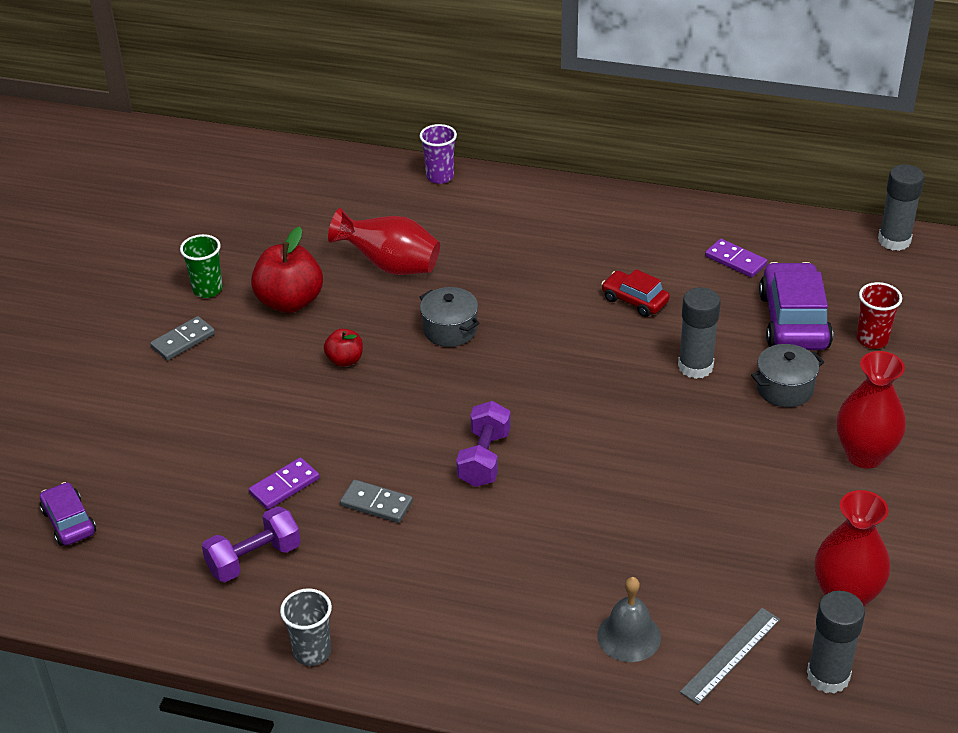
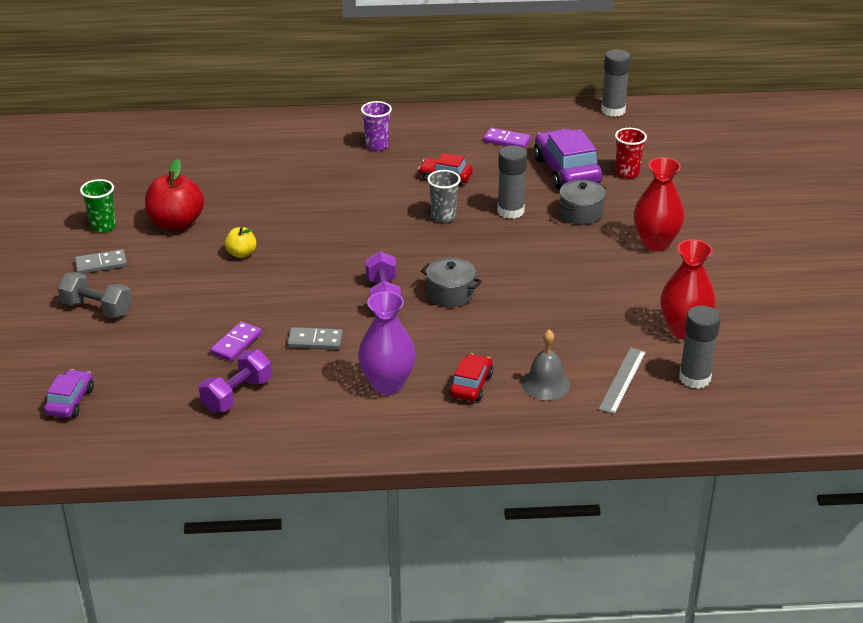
camera: 20 degrees left, 5 degrees down
(69, 522) = (70, 401): purple car -> purple car turned 60 degrees clockwise
(152, 401) = (97, 308): none -> grey dumbbell
(183, 340) = (101, 264): grey domino -> grey domino turned 45 degrees clockwise
(312, 652) = (314, 444): grey cup -> grey cup (443, 217)
(345, 360) = (241, 253): red apple -> yellow apple
(390, 266) = (245, 186): red vase -> none
(434, 587) = (387, 384): none -> purple vase
(440, 176) = (254, 122): purple cup -> purple cup (377, 145)
(450, 330) = (314, 220): grey pot -> grey pot (450, 294)
(535, 614) = (471, 385): none -> red car

